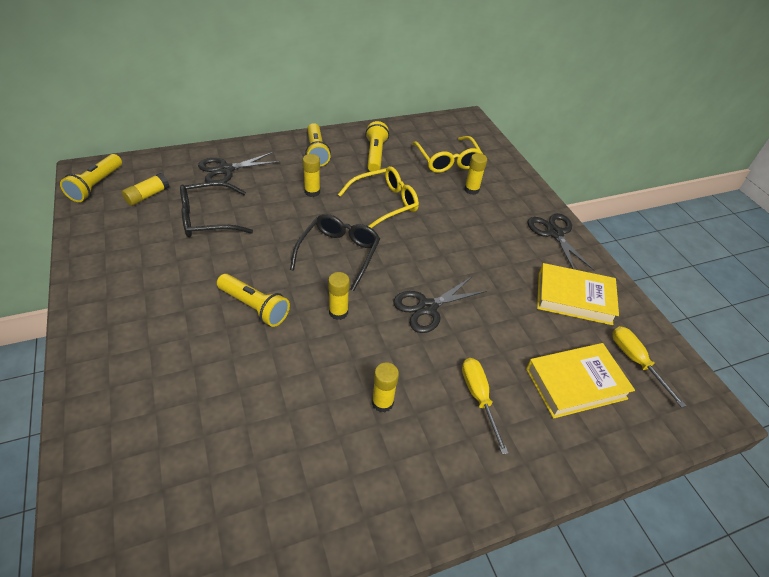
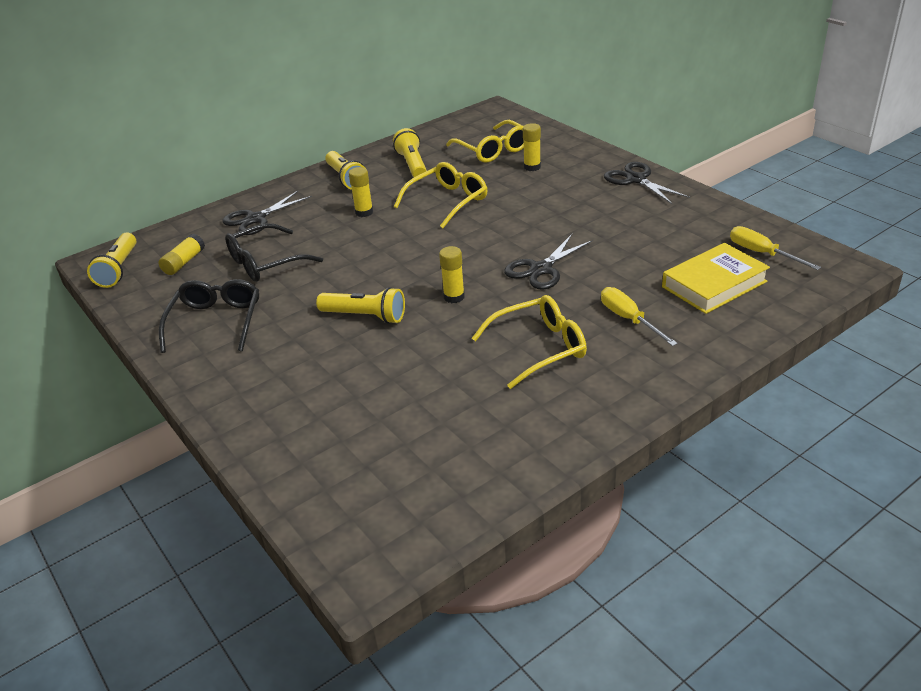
camera: 10 degrees left, 10 degrees down
(339, 253) = (425, 253): black glasses -> black glasses (216, 322)
(382, 402) = (539, 348): yellow glue stick -> yellow glasses
(574, 298) = (681, 223): yellow book -> none

